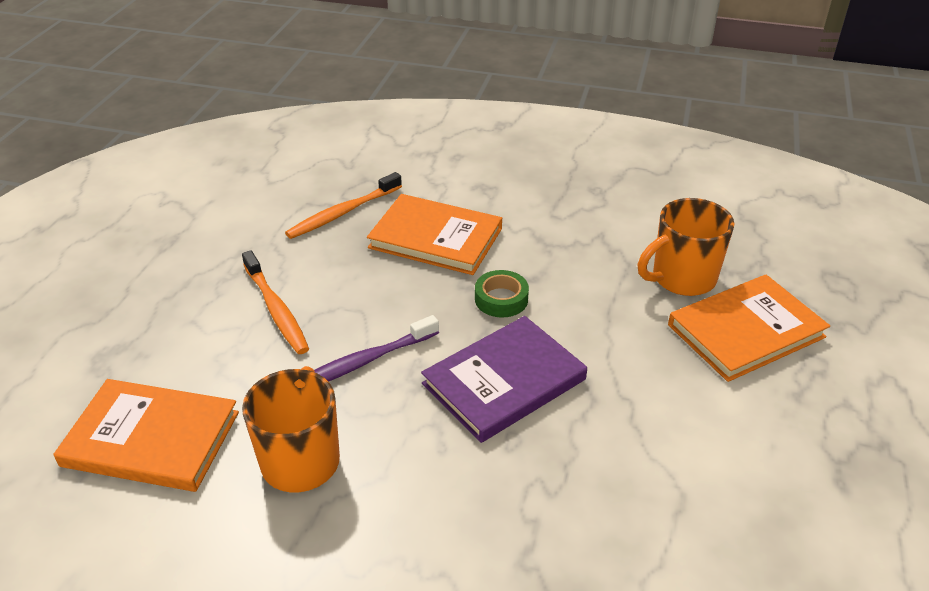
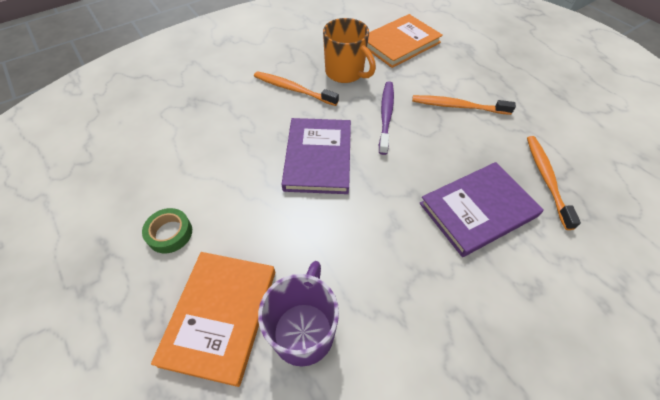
camera: 130 degrees right, 15 degrees up
(405, 498) = (293, 89): none -> orange toothbrush
(436, 238) = (478, 210): orange book -> purple book
(501, 299) = (383, 201): green tape -> green tape (170, 233)
(682, 278) = (304, 330): orange mug -> purple mug

